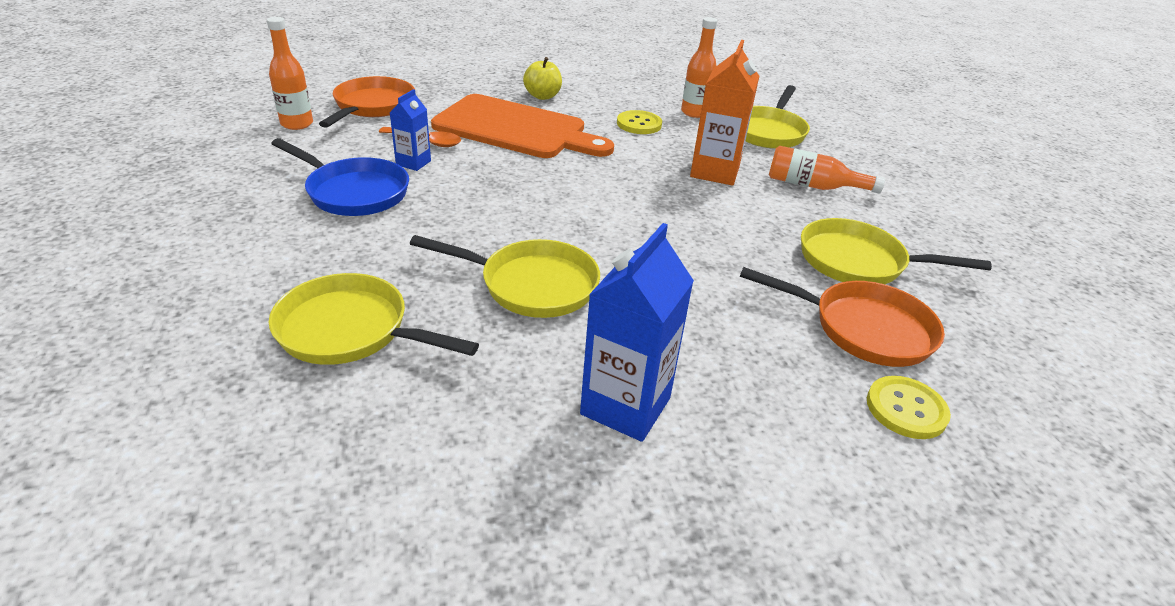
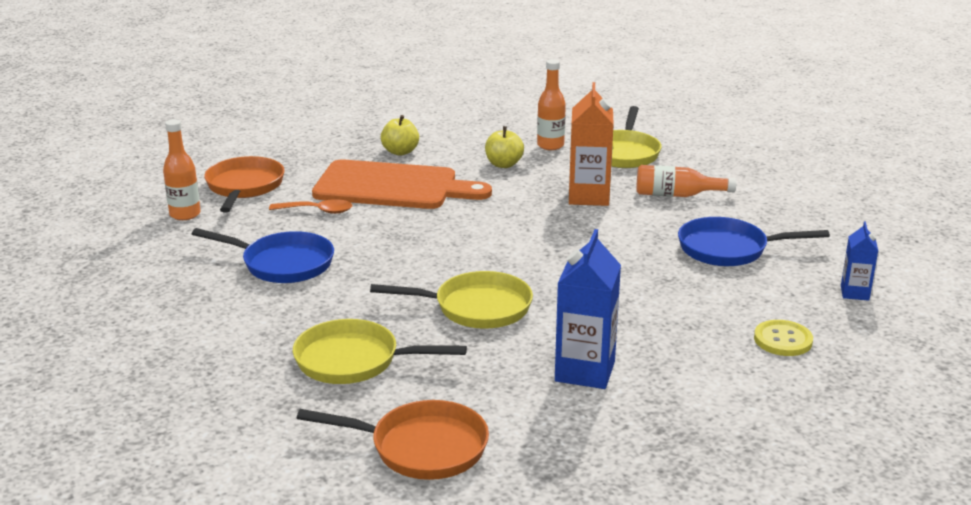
camera: 10 degrees left, 10 degrees down
(413, 163) = (318, 231): blue carton -> blue carton (854, 293)
(639, 124) = (503, 164): yellow button -> yellow apple
(858, 262) = (728, 249): yellow pan -> blue pan
(863, 329) = (742, 295): orange pan -> orange pan (421, 448)

